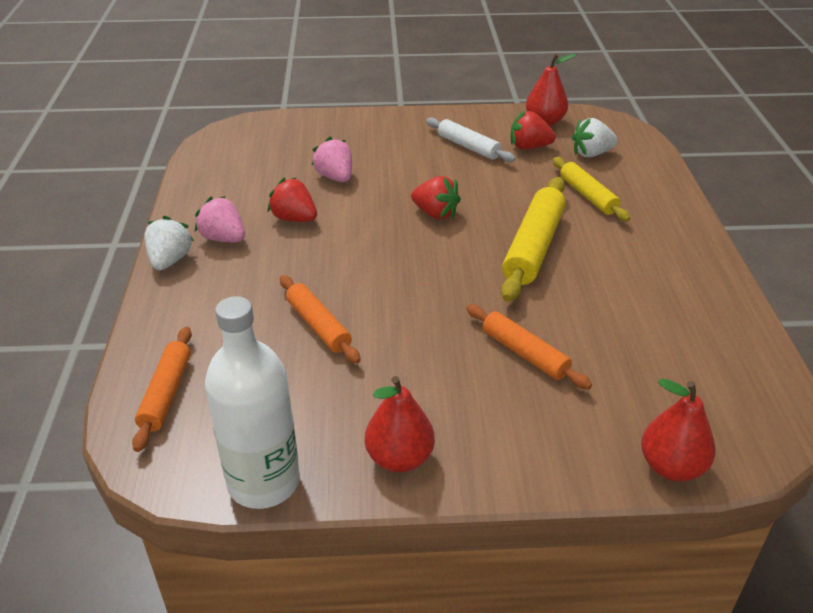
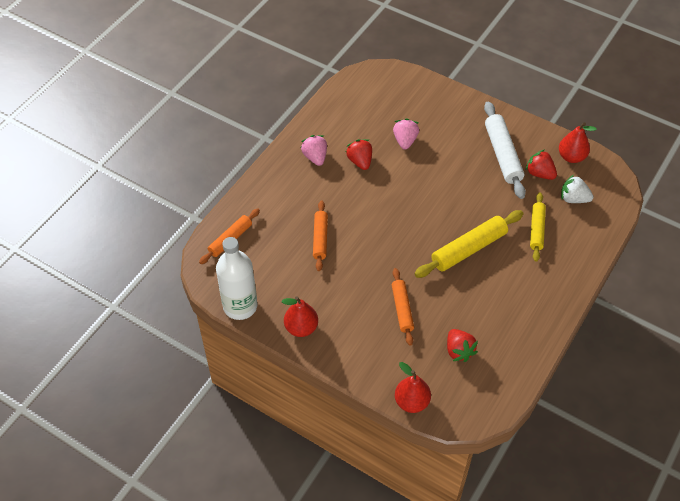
camera: 35 degrees right, 15 degrees up
(170, 260) = (280, 159): white strawberry -> none
(435, 213) = (437, 197): red strawberry -> red strawberry (459, 351)
(468, 147) = (502, 155): white rolling pin -> white rolling pin, size x1.58

